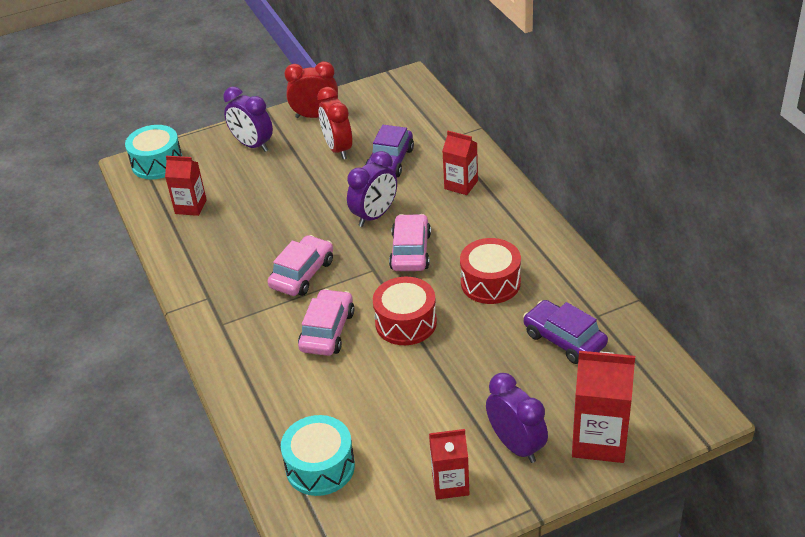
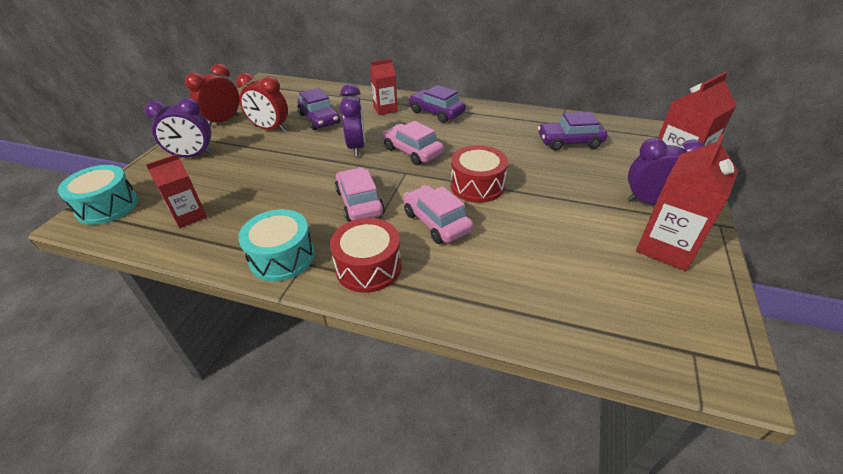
camera: 50 degrees left, 0 degrees up
(320, 467) = (587, 305): turquoise drum -> turquoise drum (282, 257)
(450, 484) = (666, 247): red carton -> red carton, size x1.57
(490, 283) = (485, 140): red drum -> red drum (368, 267)
(500, 219) = (436, 112): none -> purple car

